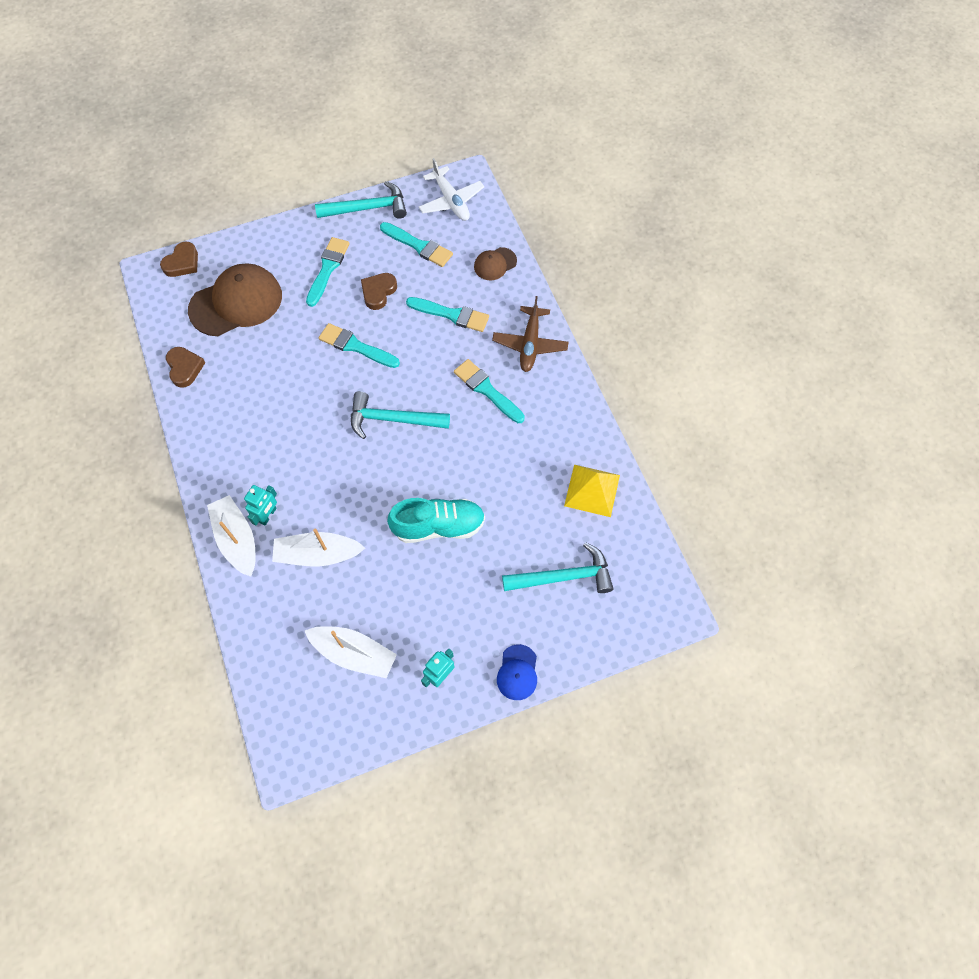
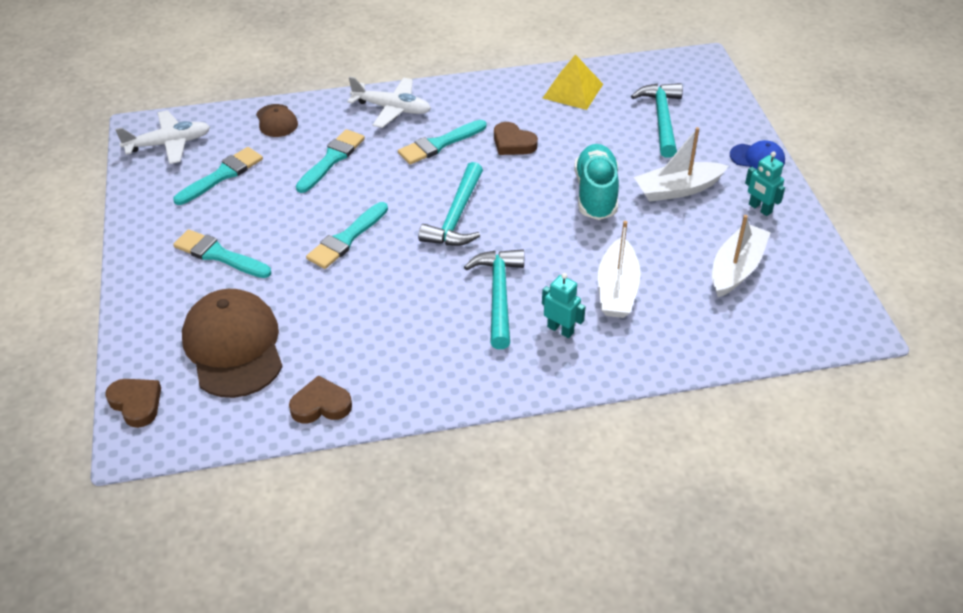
camera: 80 degrees left, 20 degrees down
(237, 539) = (588, 360): white boat -> white boat (677, 189)
(367, 208) = (141, 213): turquoise hammer -> turquoise hammer (499, 295)
(378, 292) = (275, 214): brown heart -> brown heart (513, 143)
(530, 344) = (392, 109): brown plane -> white plane

